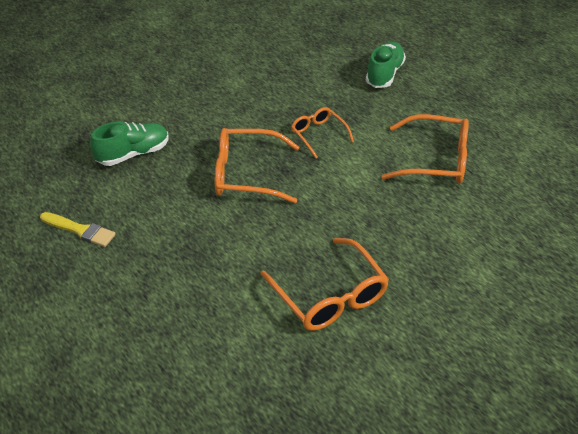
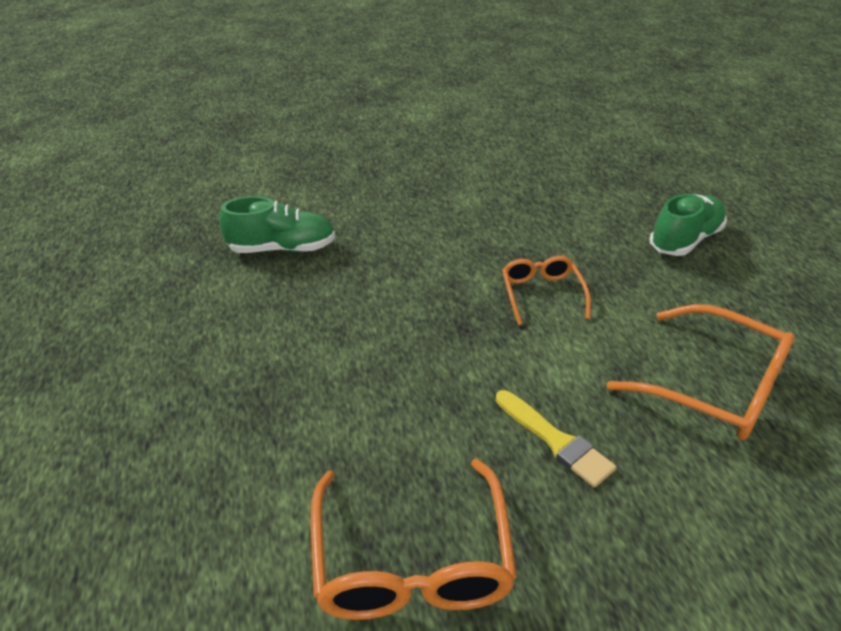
camera: 25 degrees right, 5 degrees down
(80, 230) = (145, 322): yellow brush -> yellow brush (555, 441)
(247, 174) = (407, 317): orange glasses -> none

